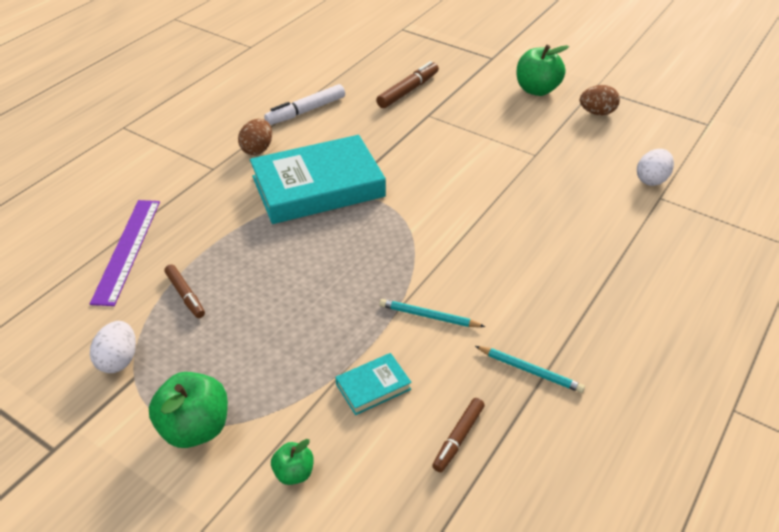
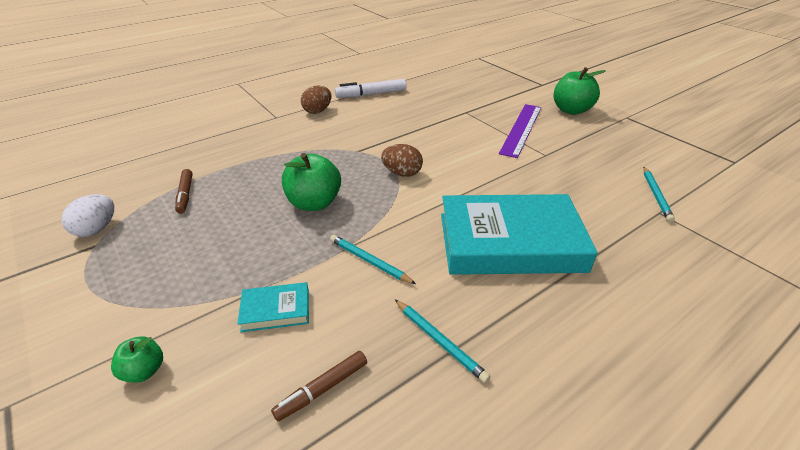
camera: 20 degrees right, 5 degrees down
(127, 250) = (173, 155): purple ruler -> purple ruler (521, 129)
(195, 428) = (101, 300): green apple -> green apple (314, 203)
(318, 186) = (344, 142): turquoise book -> turquoise book (510, 242)
(408, 91) = (459, 94): brown marker -> none
(597, 113) = (621, 134): brown egg -> brown egg (402, 173)
(651, 180) = (656, 195): white egg -> turquoise pencil

